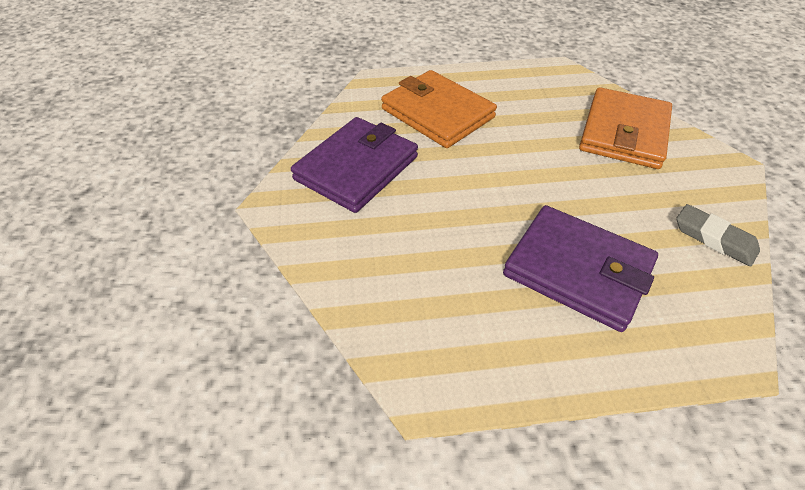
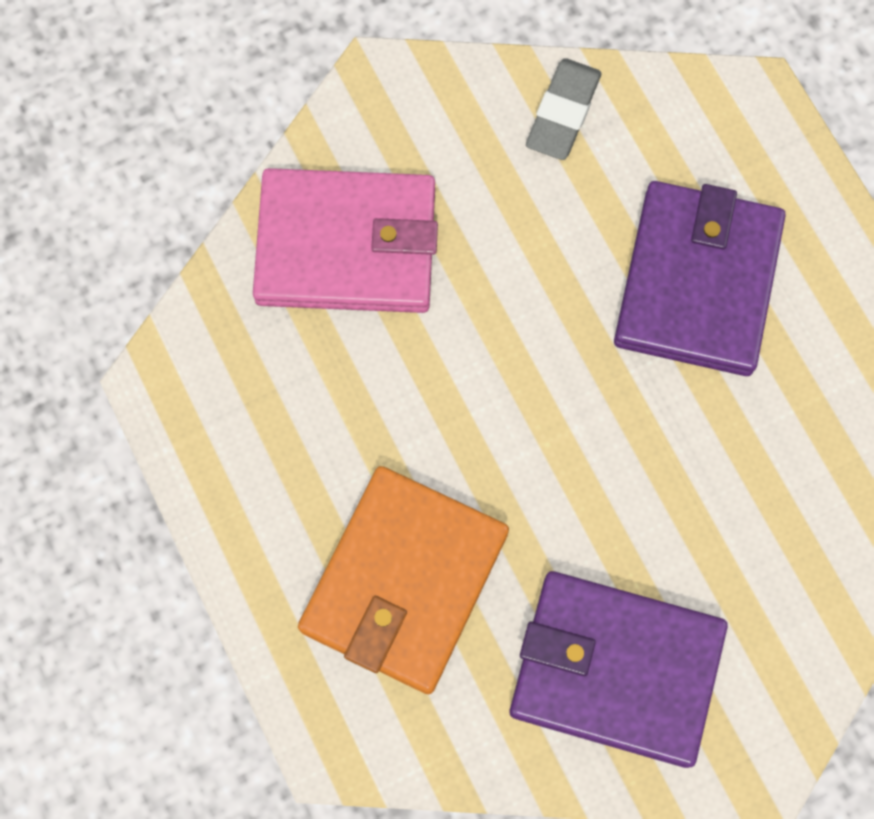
camera: 110 degrees left, 25 degrees up
(623, 132) = (346, 245): orange wallet -> pink wallet

